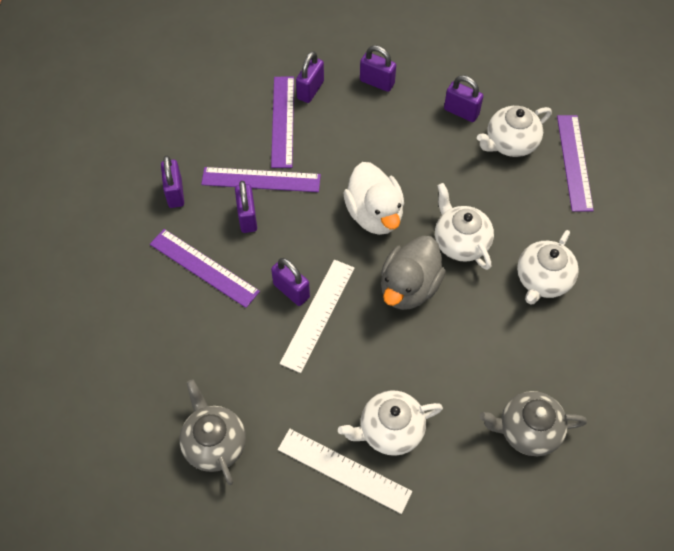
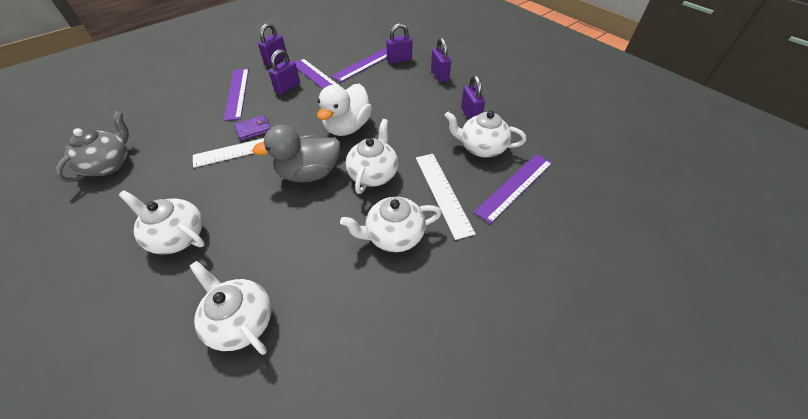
camera: 45 degrees right, 10 degrees down
(291, 291) = (253, 129): purple padlock -> purple wallet
(344, 470) = (124, 234): white ruler -> white ruler (442, 193)
(527, 430) = (241, 321): grey teapot -> white teapot

